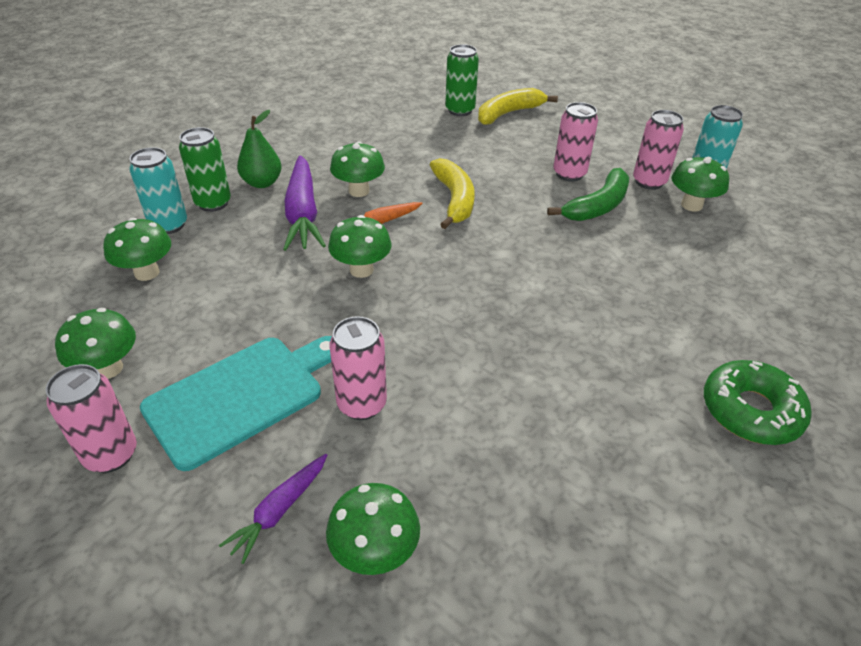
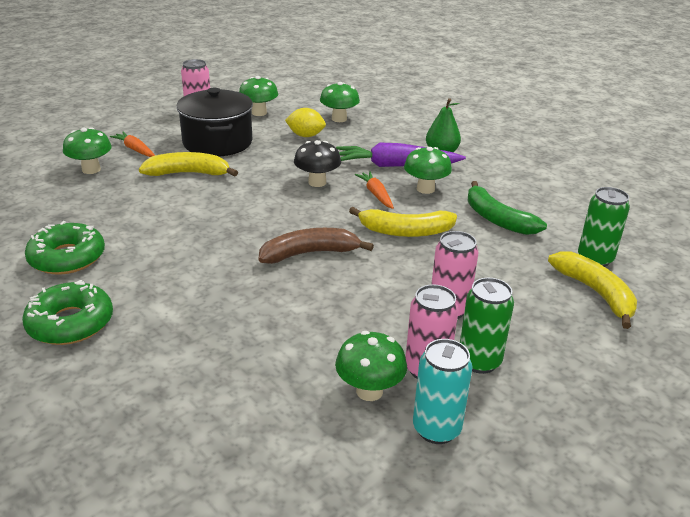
camera: 100 degrees right, 10 degrees down
(169, 225) = (389, 124): turquoise can -> none
(211, 299) = (305, 136): none -> yellow lemon
(213, 203) = (415, 136): green can -> green can (479, 361)
(241, 396) = (217, 142): turquoise cutting board -> black pot
(279, 511) = (135, 149): purple carrot -> orange carrot
(361, 270) = (317, 182): green mushroom -> black mushroom
(362, 404) = (188, 173): pink can -> yellow banana
(524, 256) = (310, 253): none -> brown banana
(597, 206) = (380, 315): green banana -> green banana (497, 219)
(642, 468) = (67, 258): none -> green donut

